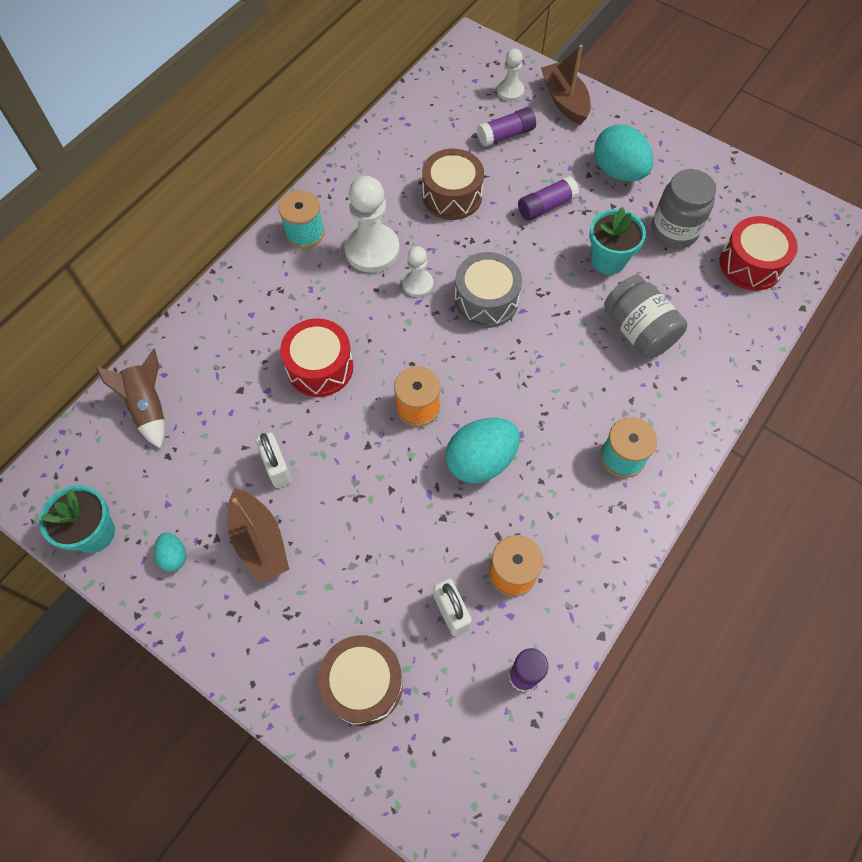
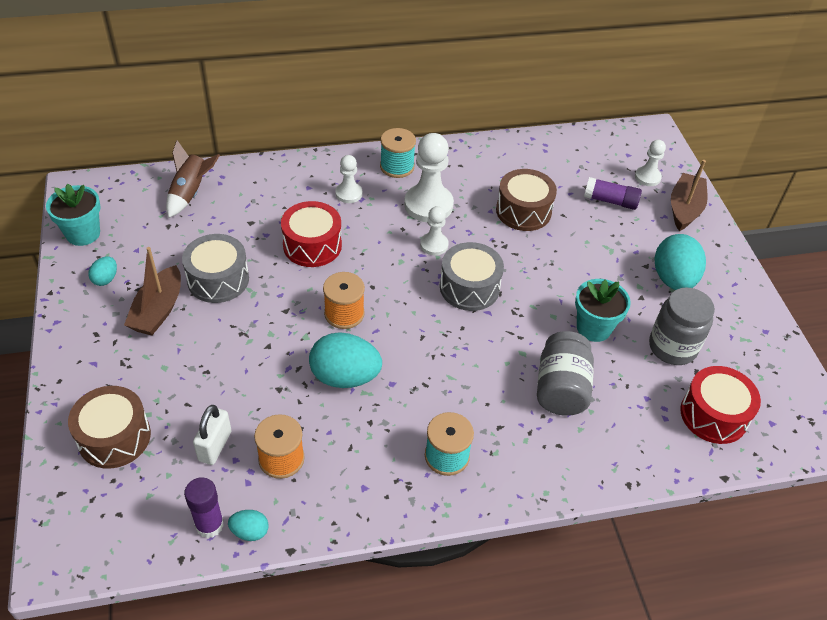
camera: 40 degrees right, 15 degrees down
(277, 468) = (218, 279): white padlock -> grey drum
(293, 292) = (348, 193): none -> white pawn
(546, 206) = (587, 262): purple glue stick -> none
(557, 651) = (250, 531): none -> turquoise egg

